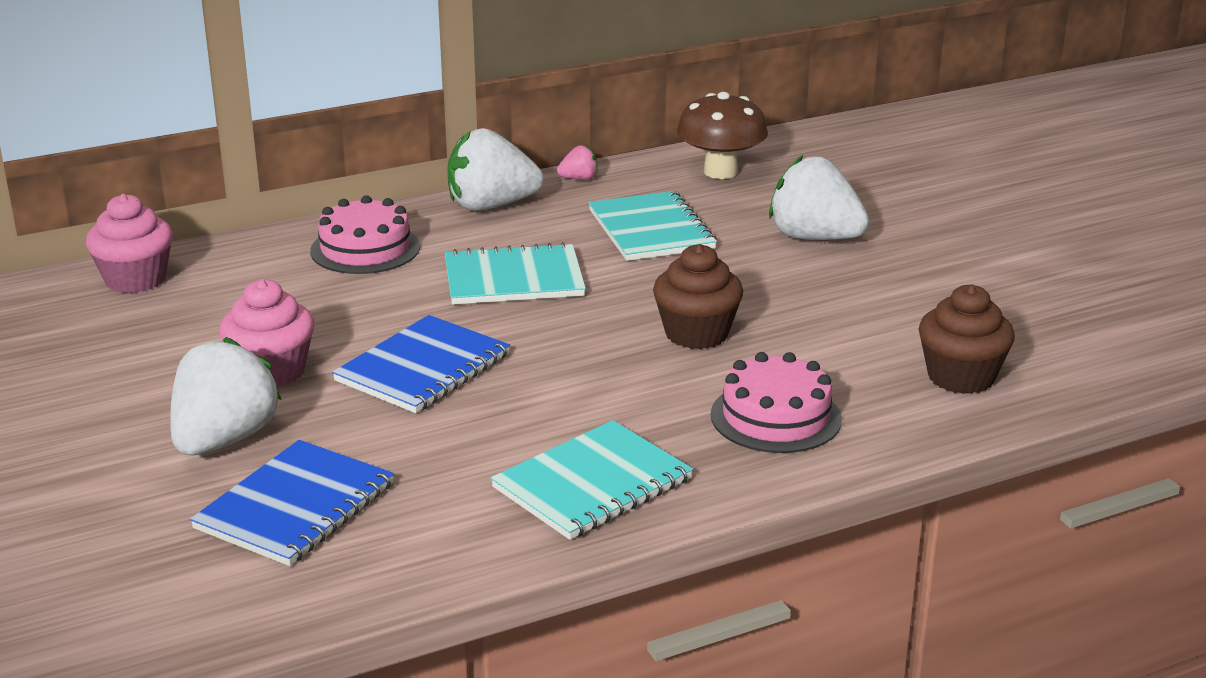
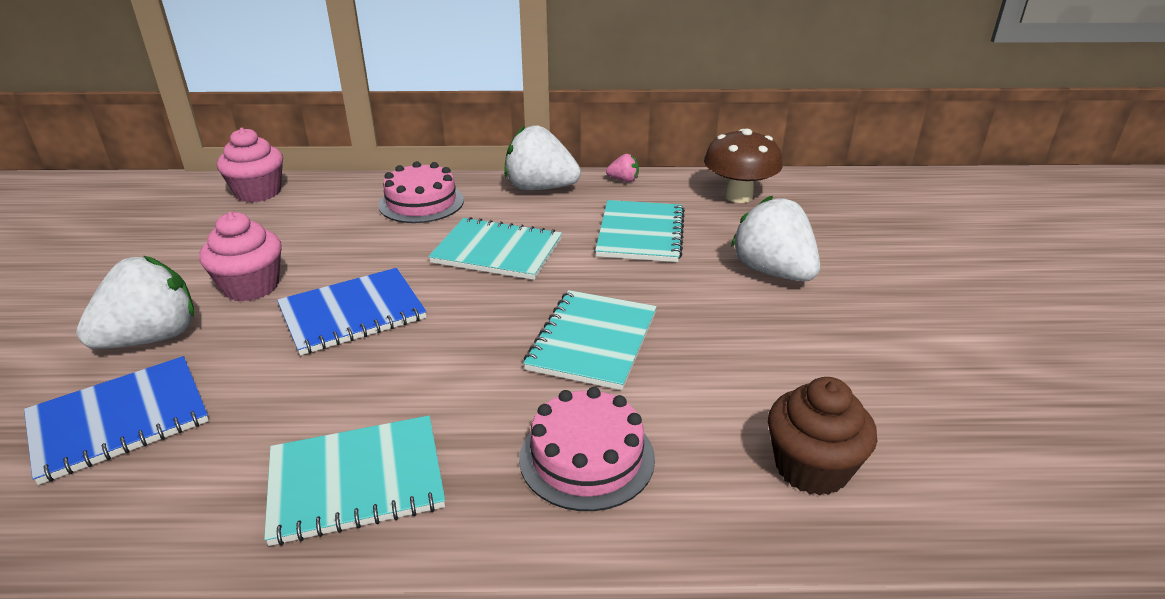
camera: 25 degrees right, 5 degrees up
(696, 334) = (593, 341): brown cupcake -> turquoise notebook

